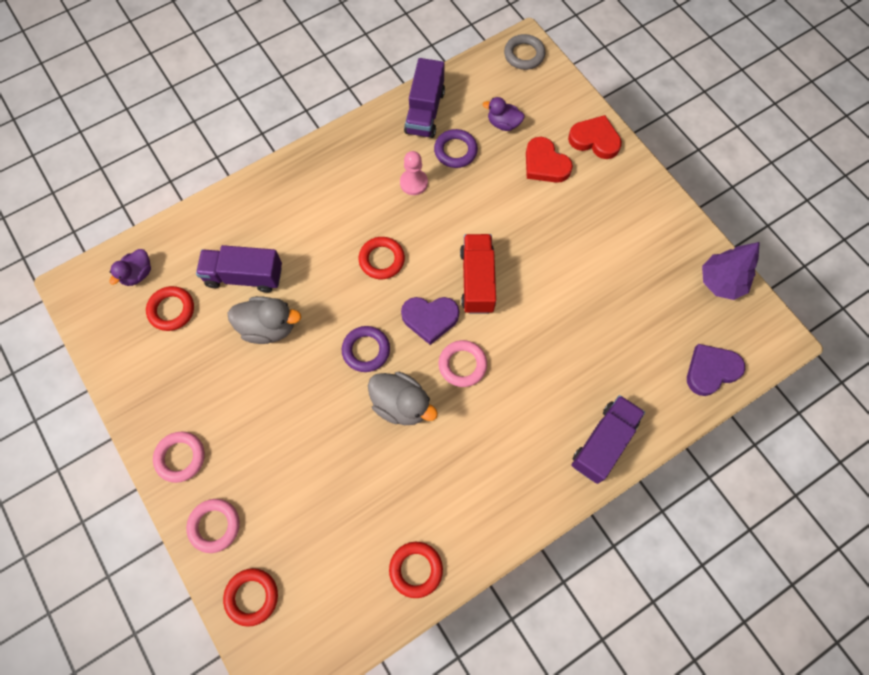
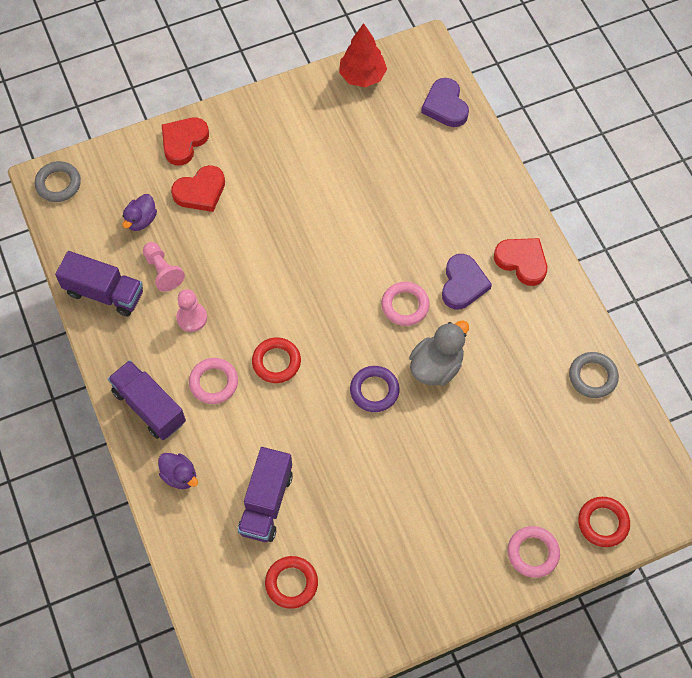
camera: 80 degrees left, 5 degrees down
(138, 274) = (239, 619): purple duck -> purple duck (179, 476)
(180, 457) = (459, 582): pink ring -> pink ring (214, 382)
(268, 327) = (331, 483): grey duck -> none
(416, 569) = (592, 377): red ring -> grey ring
(430, 319) = (351, 326): purple heart -> purple heart (463, 284)
(455, 151) = (163, 271): purple ring -> pink pawn
(477, 281) = (319, 277): red truck -> none
(538, 476) = (522, 262): none -> red heart
(603, 443) = (498, 204): purple truck -> purple truck (149, 407)
(721, 282) = (362, 76): purple tree -> red tree

